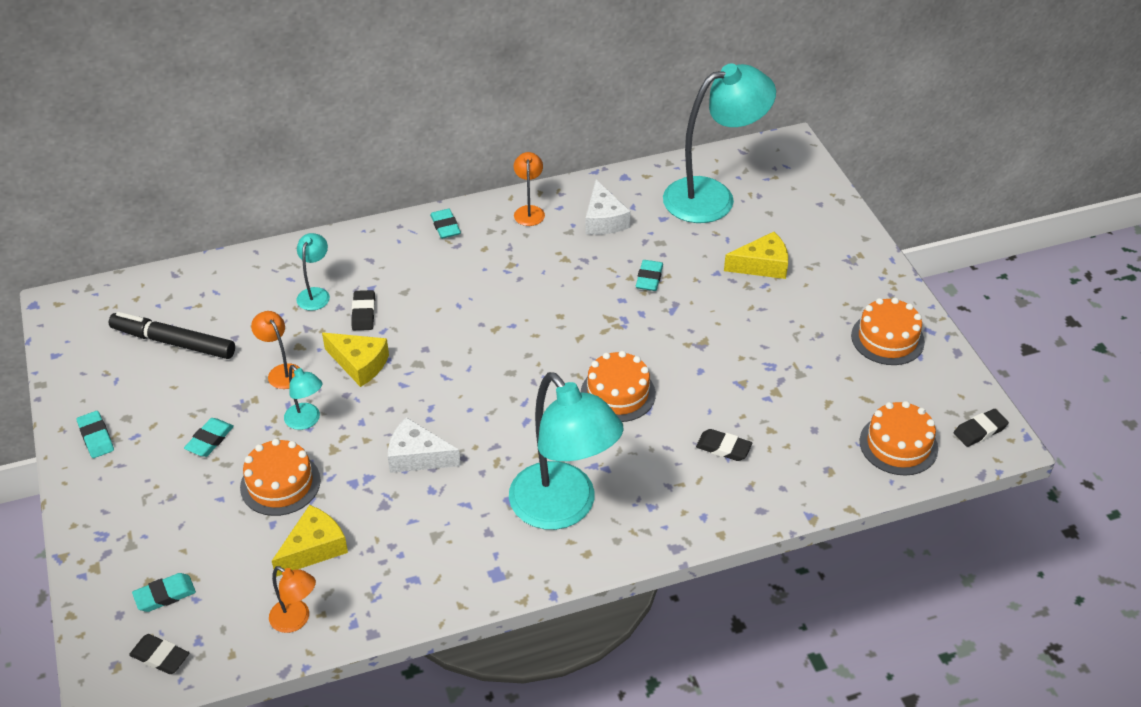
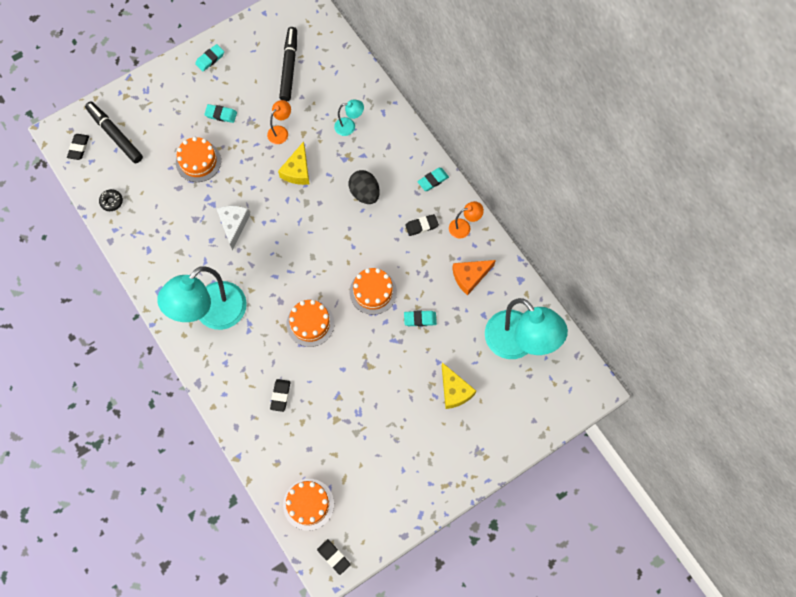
camera: 75 degrees right, 25 degrees up
(165, 595) = (115, 135): turquoise eraser -> black marker
(296, 620) = (111, 202): orange lamp -> black donut
(306, 421) = (246, 158): turquoise lamp -> none
(314, 548) = (158, 194): yellow cheese -> none
(363, 313) = (340, 159): black eraser -> black eraser (421, 226)
(433, 297) = (365, 193): none -> black egg
(603, 220) = (470, 277): white cheese -> orange cheese
(887, 338) = (404, 486): orange cake -> orange cake (373, 292)

